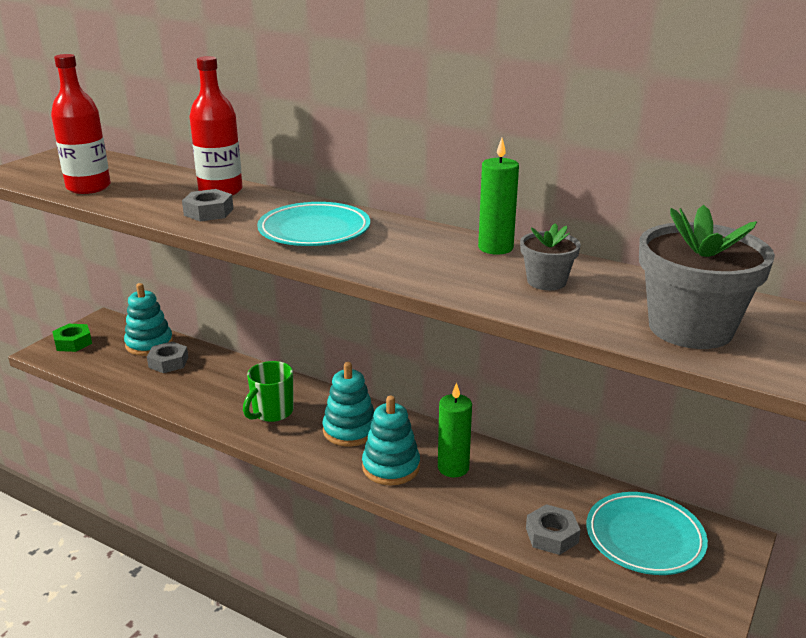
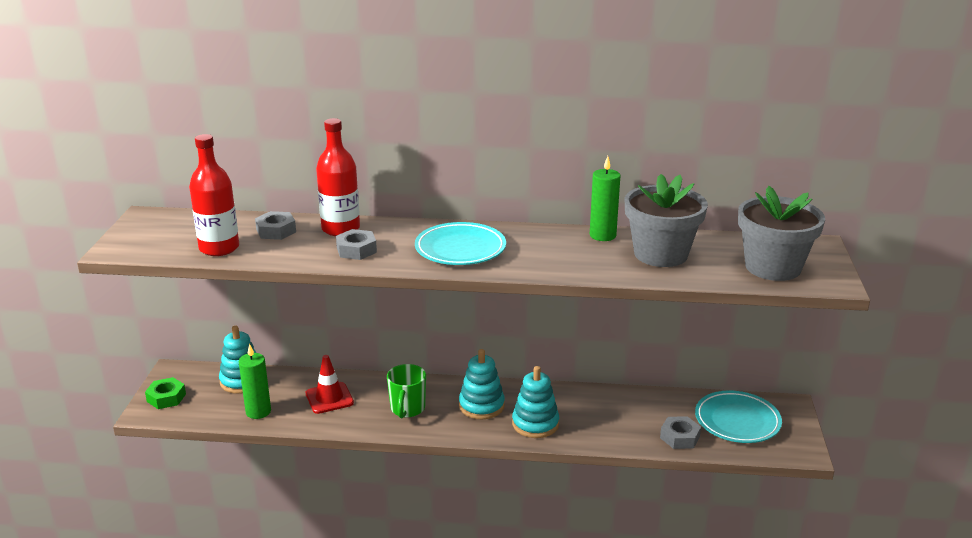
camera: 25 degrees left, 0 degrees up
(168, 362) = (277, 392): grey nut -> grey nut (276, 231)
(209, 381) = (329, 398): none -> red traffic cone
(453, 468) = (580, 411): green candle -> green candle (258, 412)
(546, 281) = (660, 254): grey flower pot -> grey flower pot, size x1.89

